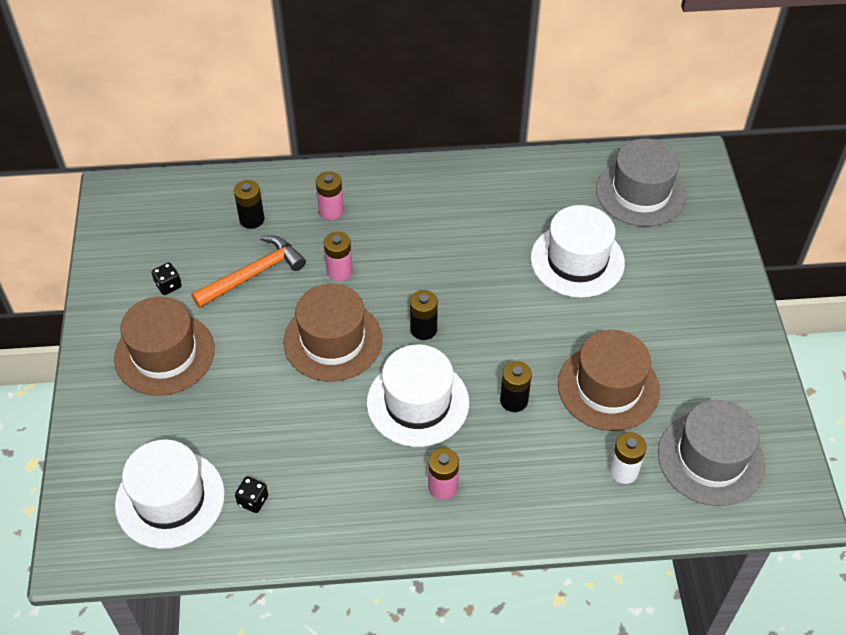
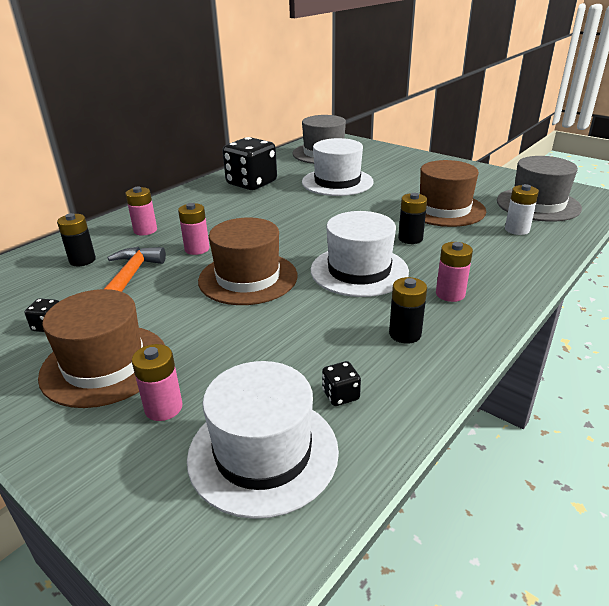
camera: 45 degrees left, 20 degrees down
(159, 420) = (163, 408): none -> pink battery
(423, 329) = (301, 242): black battery -> black battery (405, 334)
(497, 199) = (251, 183): none -> black dice

